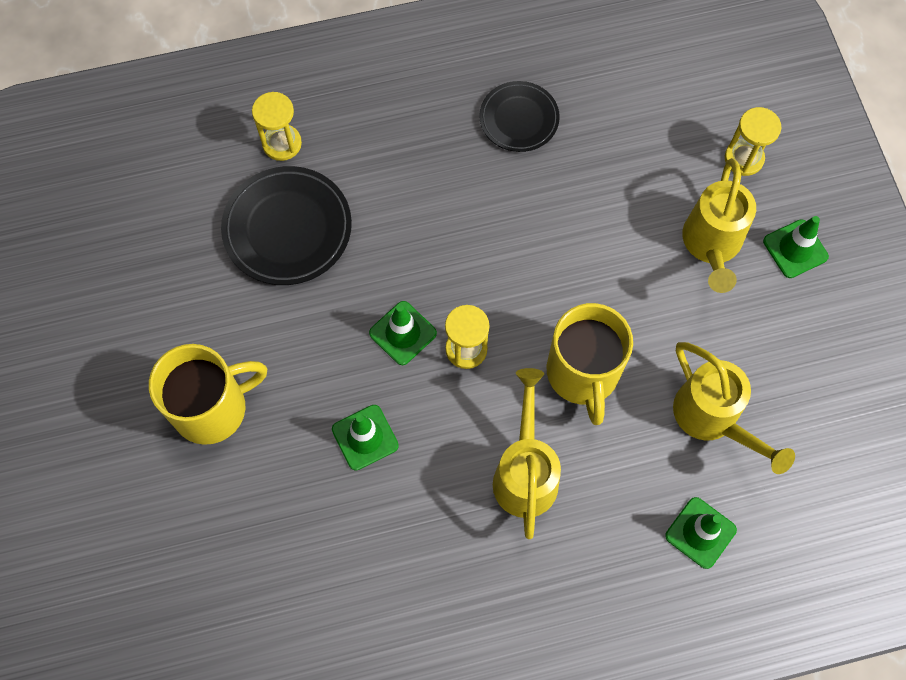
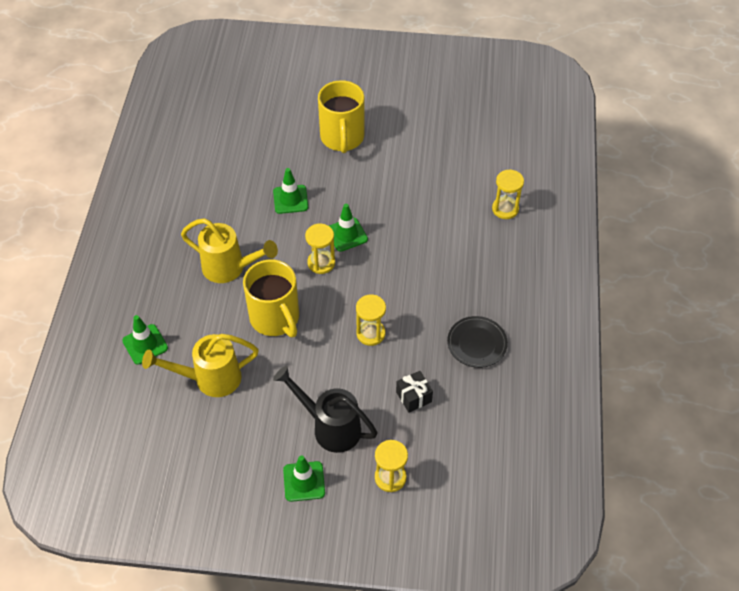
camera: 110 degrees right, 15 degrees down
(287, 229) = (442, 197): black plate -> none
(556, 245) = (370, 333): none -> yellow hourglass
(583, 374) = (275, 318): yellow mug -> yellow mug turned 135 degrees counterclockwise
(626, 166) = (413, 397): none -> black gift
(711, 245) = (330, 427): yellow watering can -> black watering can

